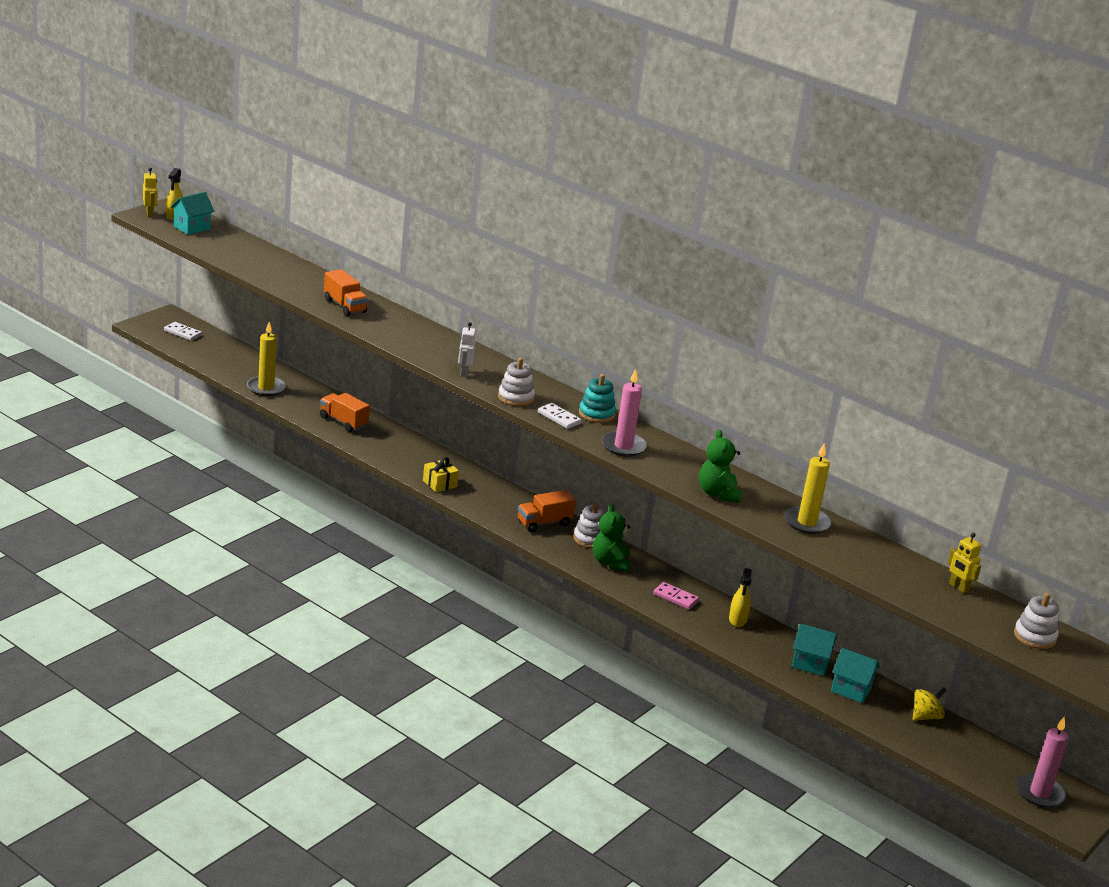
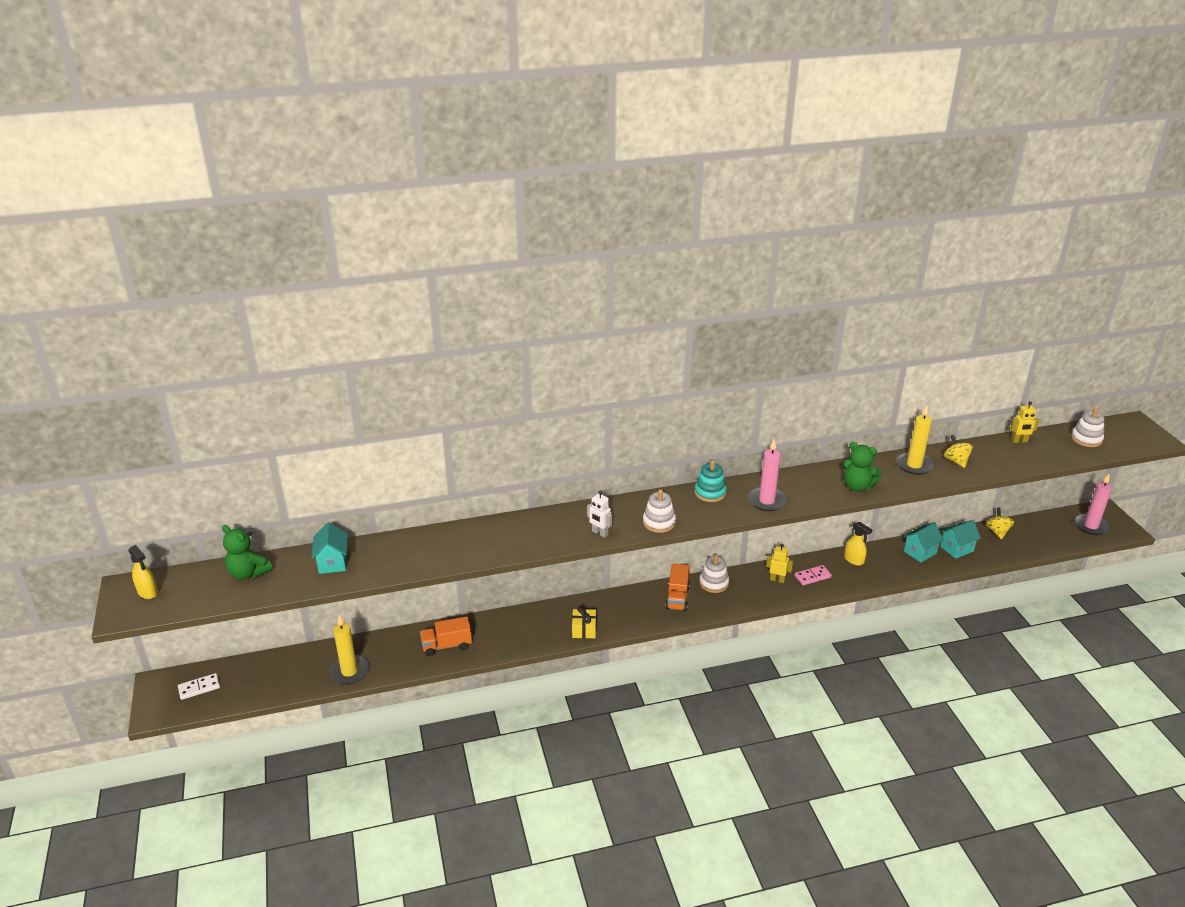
camera: 50 degrees left, 5 degrees up
(150, 214) = (124, 608): yellow robot -> yellow robot (777, 580)
(192, 228) = (185, 590): turquoise house -> turquoise house (333, 563)
(345, 306) = (430, 553): orange truck -> none
(559, 418) = (705, 514): white domino -> none
(610, 563) = (751, 588): green teddy bear -> green teddy bear (248, 573)
(853, 548) = (956, 461): none -> yellow spinning top

